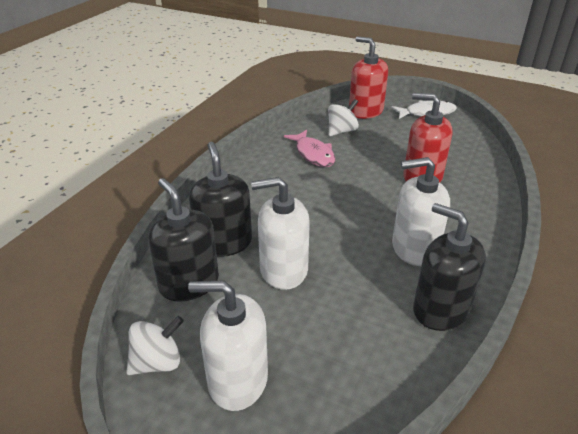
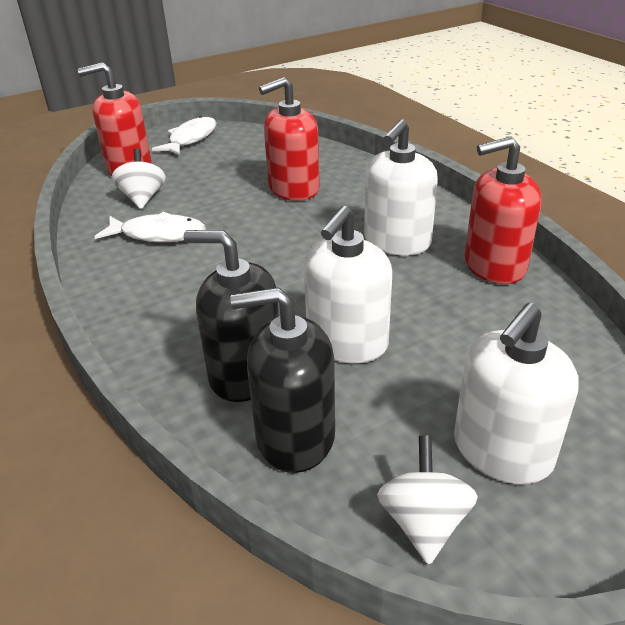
camera: 55 degrees left, 0 degrees up
(313, 154) = (158, 234): pink fish -> white fish
(440, 309) = (494, 265): black soap dispenser -> red soap dispenser

